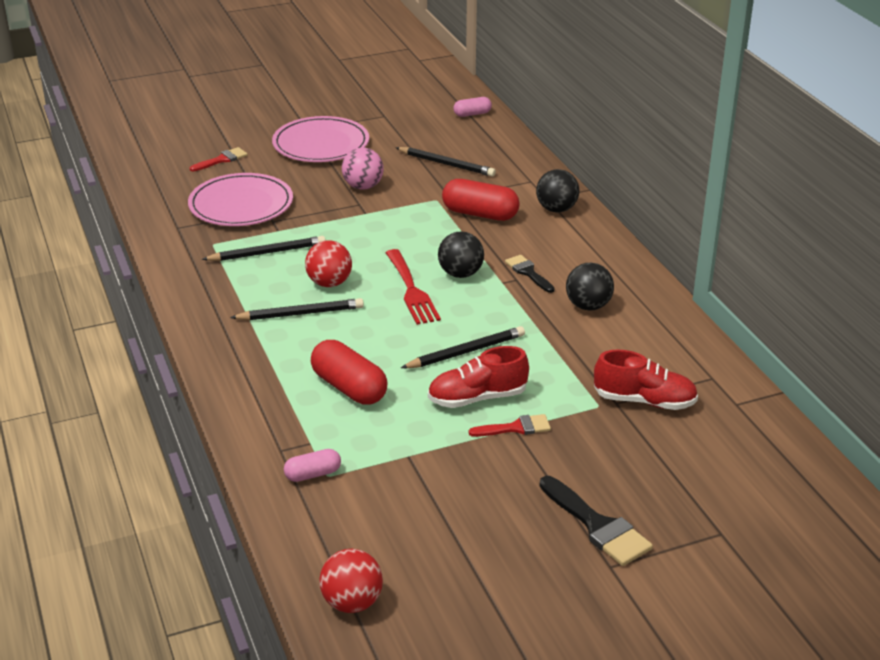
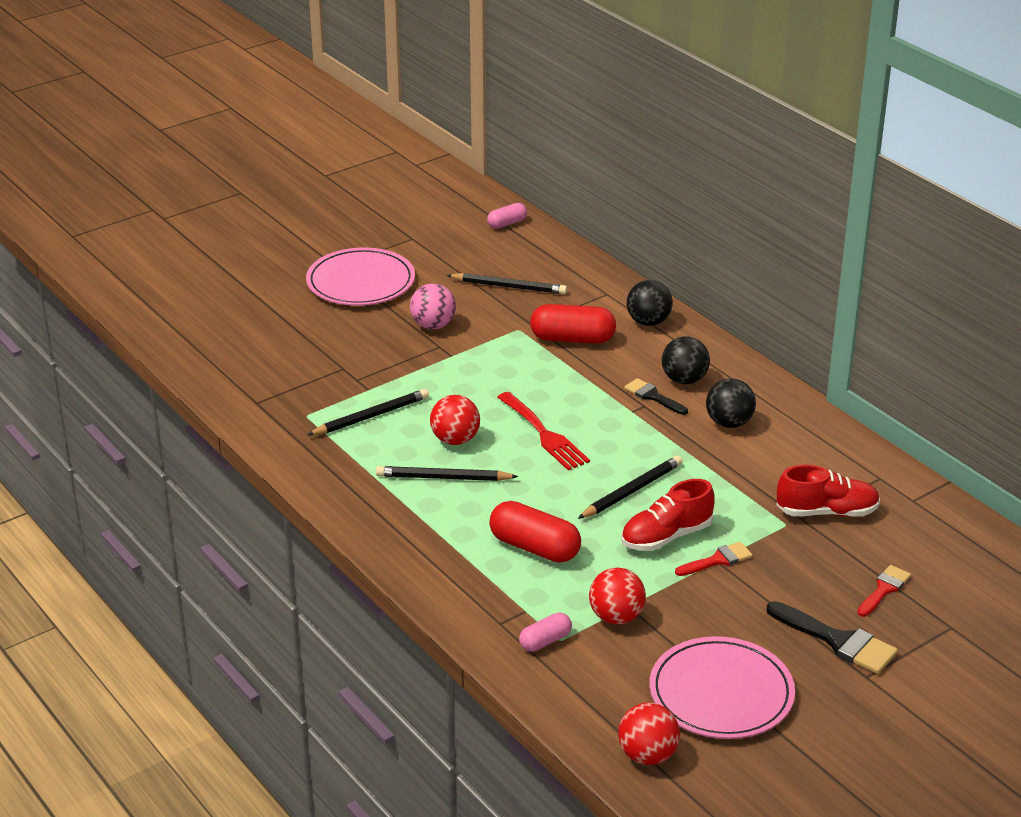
camera: 15 degrees left, 0 degrees up
(222, 160) = (260, 316): red brush -> red brush (884, 589)
(241, 205) = (312, 366): pink plate -> pink plate (721, 693)
(300, 313) = (443, 478): black pencil -> black pencil turned 150 degrees counterclockwise
(391, 464) = (616, 617): none -> red ball
(460, 274) = (585, 408): black ball -> black ball (684, 380)

